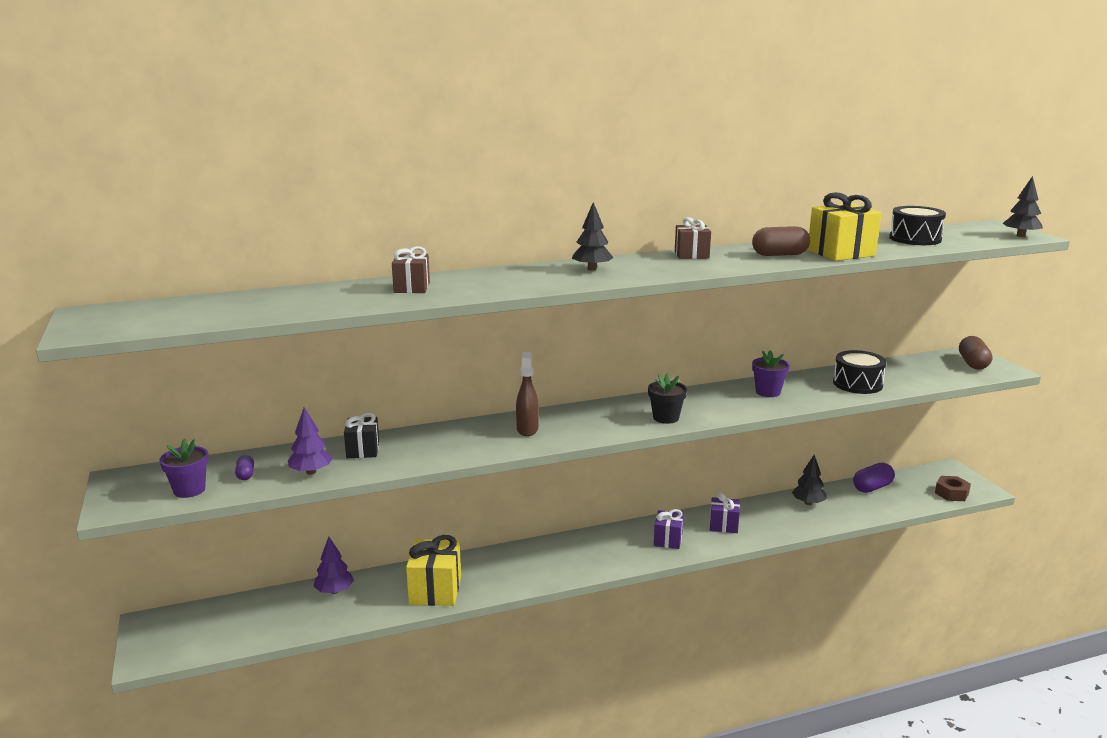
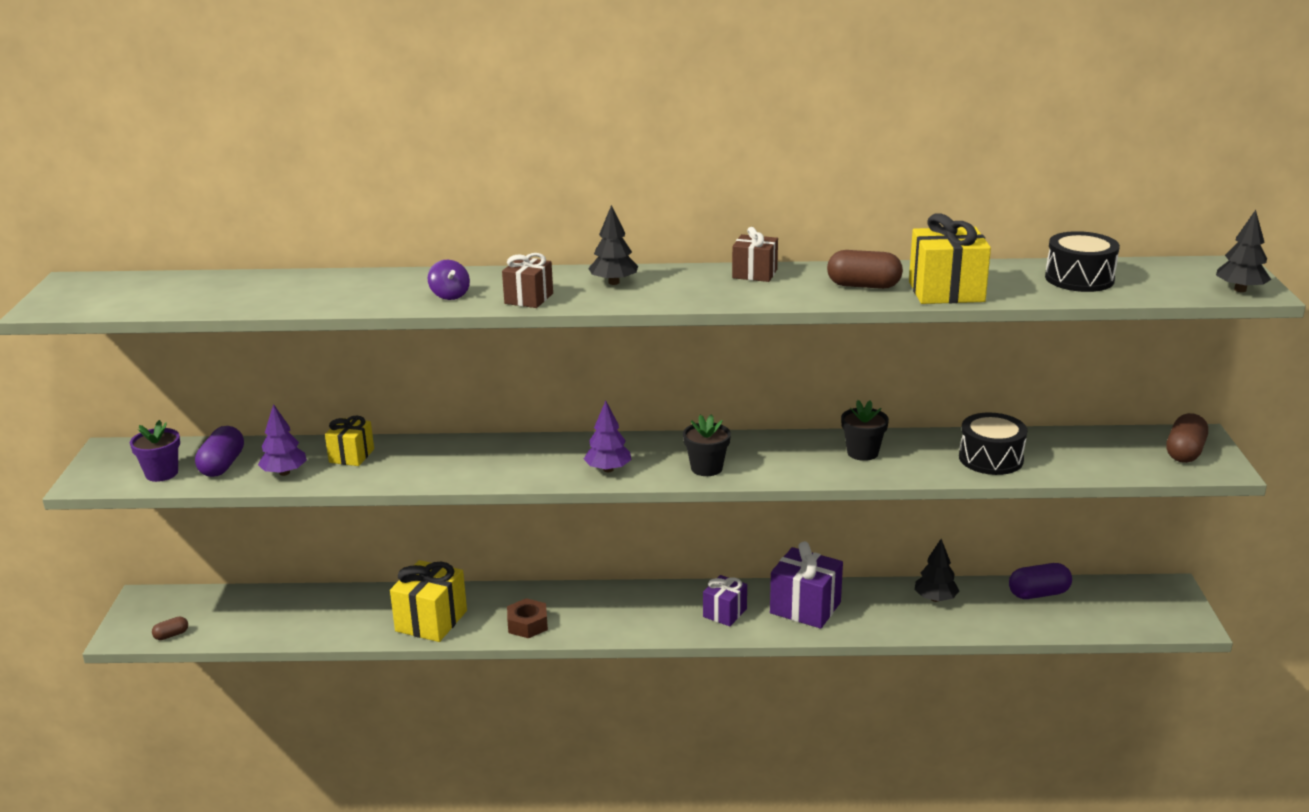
camera: 20 degrees right, 5 degrees up
(196, 649) = (171, 635): none -> brown capsule
(245, 475) = (222, 465): purple capsule -> purple capsule, size x1.87
(334, 591) = (331, 601): purple tree -> purple tree (608, 469)
(363, 450) = (351, 456): black gift -> yellow gift
(412, 288) = (395, 287): brown gift -> brown gift (529, 298)
(467, 288) = (450, 295): none -> purple spinning top
(527, 429) = (539, 458): brown spray bottle -> none
(723, 525) = (805, 608): purple gift -> purple gift, size x1.62
(768, 392) = (862, 453): purple flower pot -> black flower pot
(951, 493) = (1143, 621): brown nut -> brown nut (527, 624)

